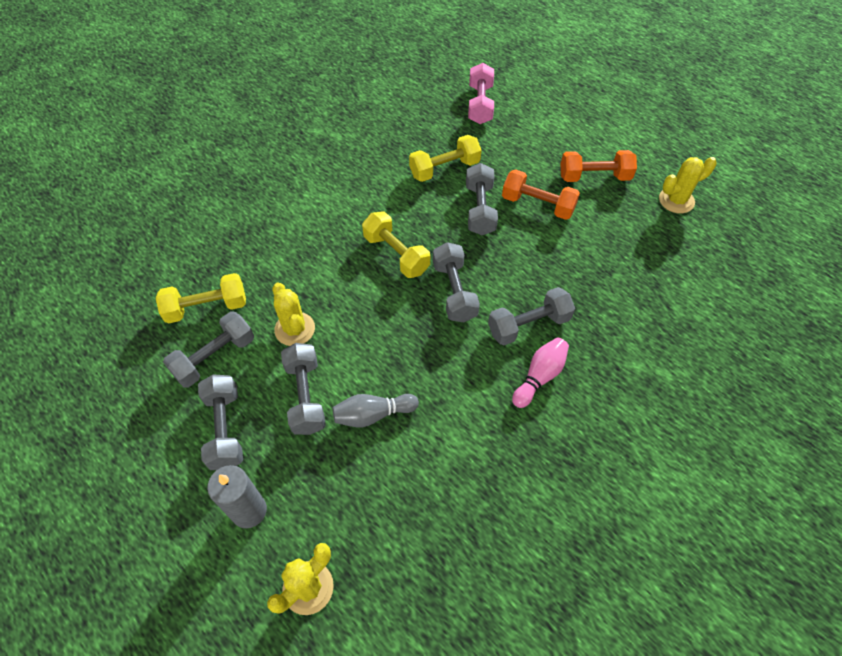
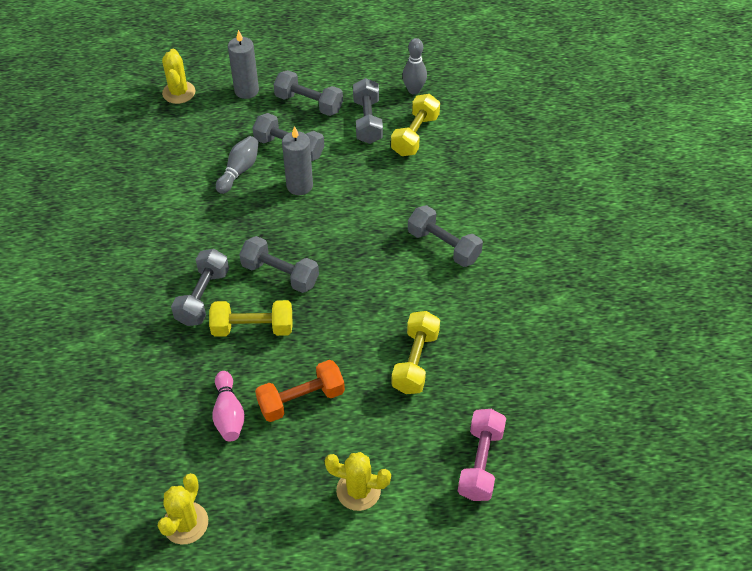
camera: 130 degrees right, 5 degrees down
(136, 350) = (414, 90): none -> grey bowling pin
(295, 329) = (347, 169): yellow cactus -> yellow cactus (358, 490)
(348, 350) = (299, 186): none -> grey candle
(396, 254) = (353, 263): yellow dumbbell -> yellow dumbbell (253, 328)
(480, 104) = (480, 463): pink dumbbell -> pink dumbbell turned 60 degrees clockwise
(480, 209) = (341, 352): grey dumbbell -> grey dumbbell (443, 246)
(539, 376) = (161, 271): pink bowling pin -> pink bowling pin (229, 414)
(594, 177) = (284, 478): orange dumbbell -> none

